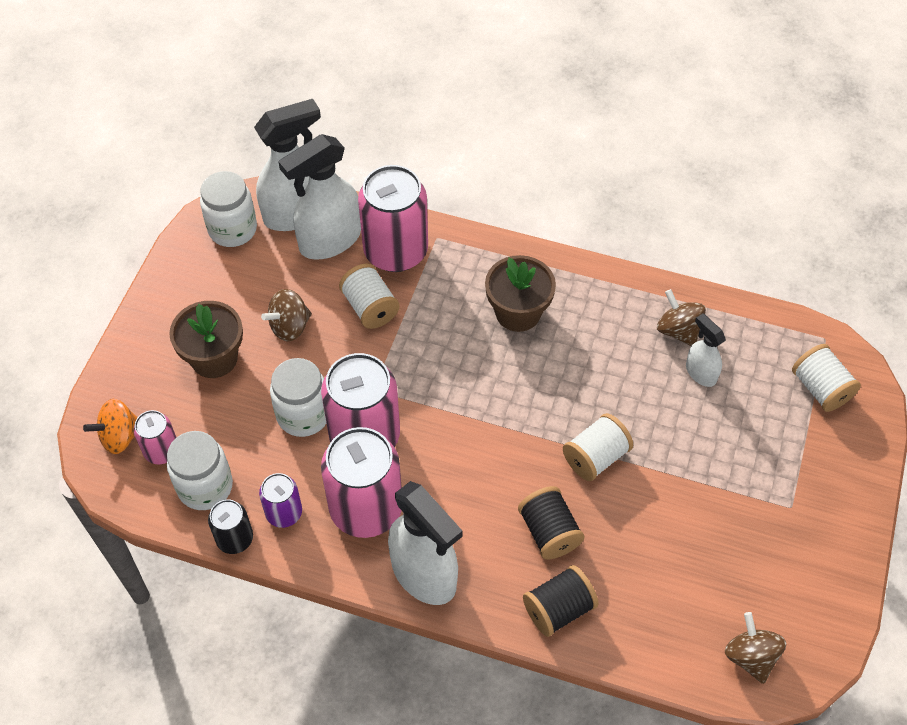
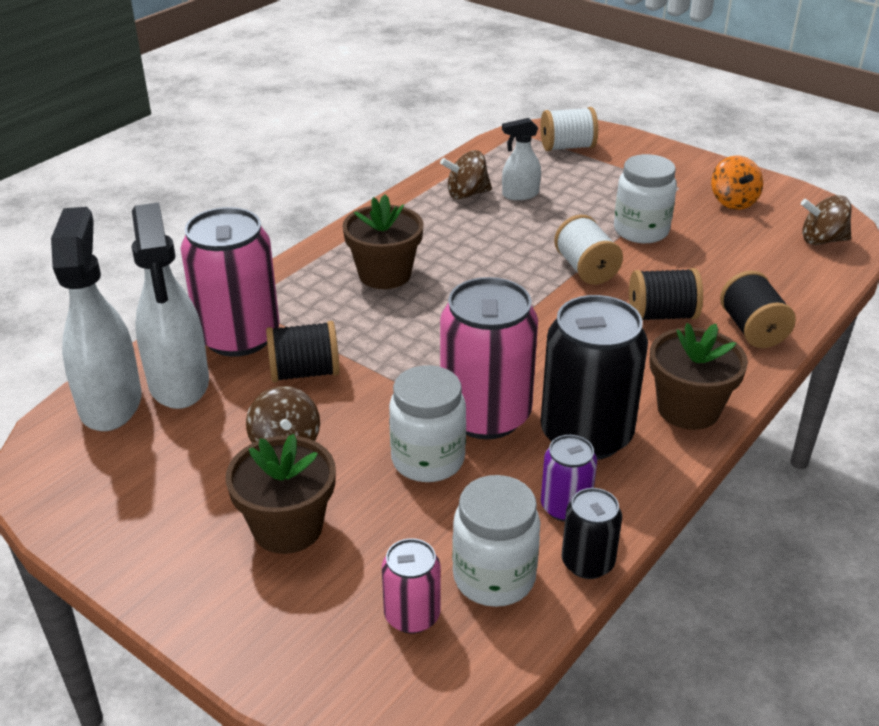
camera: 70 degrees left, 20 degrees down
(120, 437) = (362, 661): orange spinning top -> orange spinning top (733, 202)
(232, 229) = (84, 466): white jar -> white jar (641, 231)
(366, 509) = (586, 435): pink can -> black can
(370, 308) = (305, 372): white spool -> black spool
(424, 575) = (688, 409): white spray bottle -> brown flower pot

